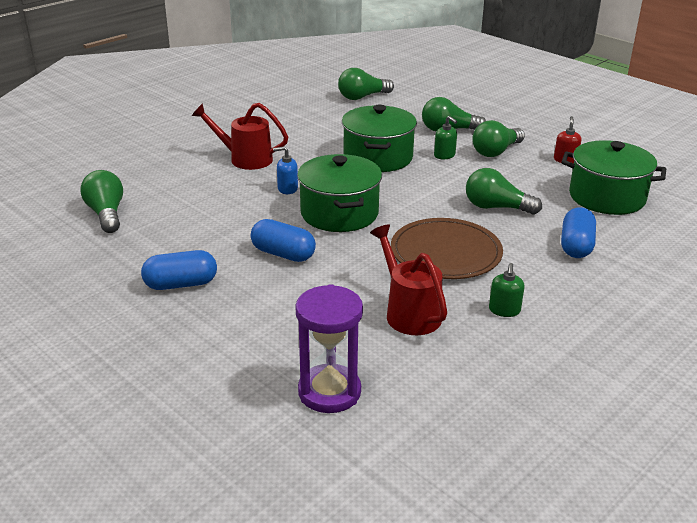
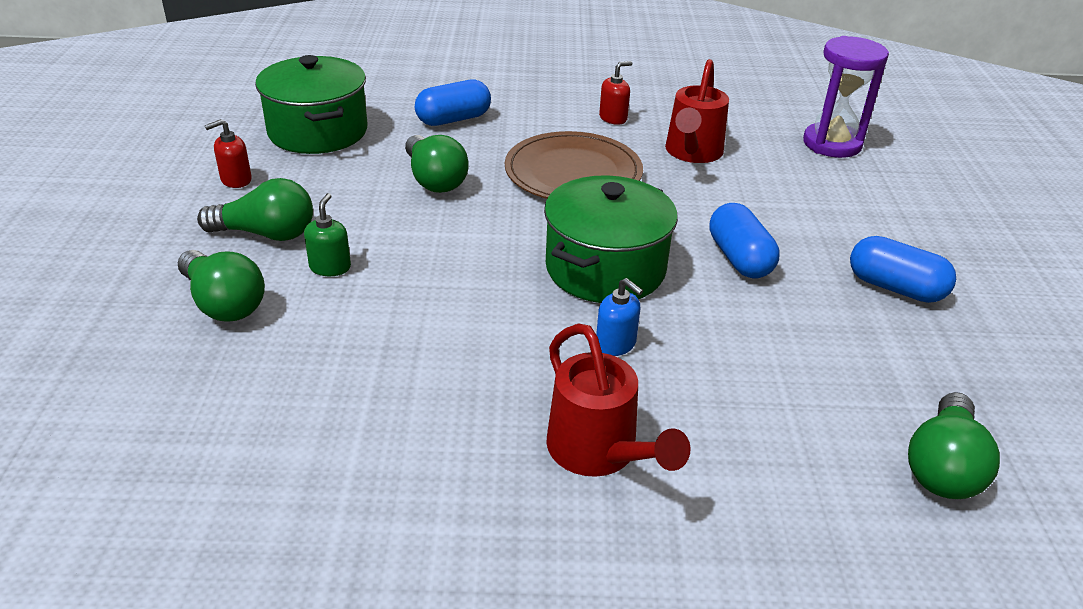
camera: 135 degrees left, 5 degrees up
(362, 97) = (139, 487): green light bulb -> none
(378, 157) = (411, 319): green pot -> none
(504, 310) = (613, 118): green soap dispenser -> red soap dispenser

